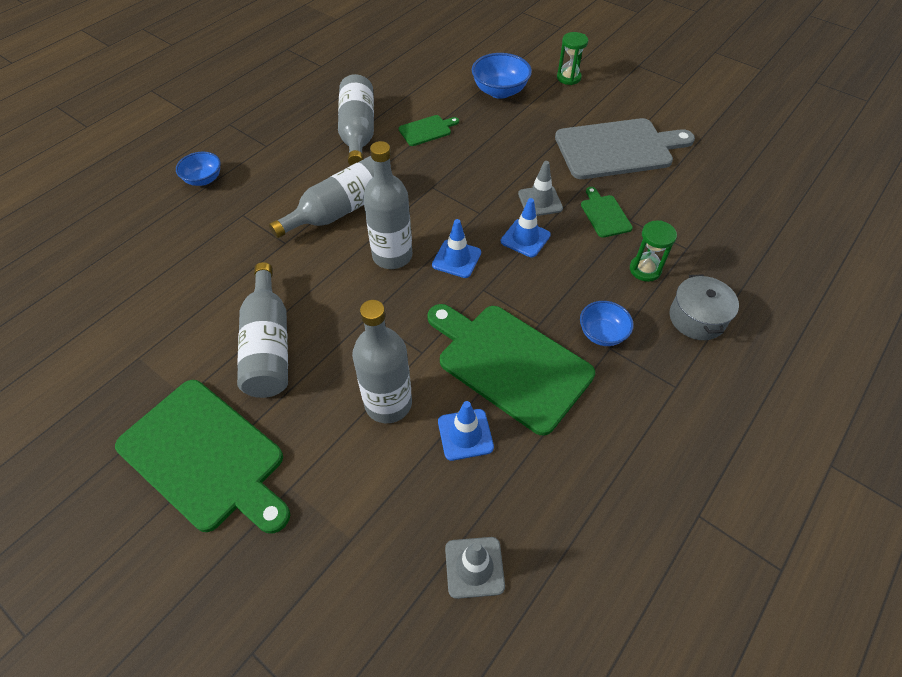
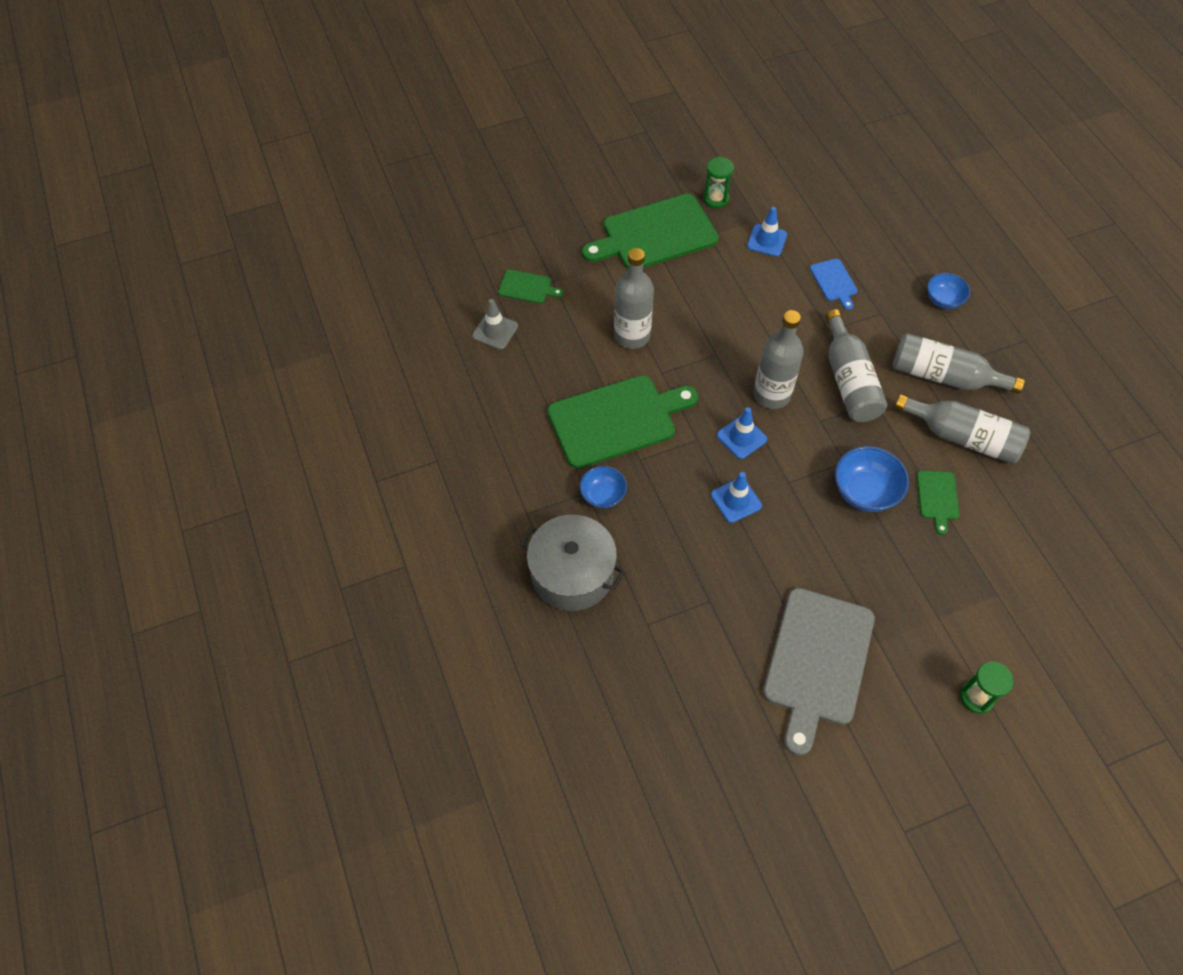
camera: 120 degrees right, 5 degrees up
(214, 259) = (834, 282): none -> blue cutting board
(268, 345) = (725, 289): grey bottle -> grey bottle (944, 376)
(465, 434) = (579, 366): blue traffic cone -> blue traffic cone (767, 240)
(500, 91) = (980, 604): blue bowl -> blue bowl (865, 492)
(540, 201) = (776, 539): grey traffic cone -> none
(604, 214) = (728, 583): green cutting board -> green cutting board (527, 287)
(645, 269) = (644, 571): green hourglass -> green hourglass (716, 199)
(697, 318) = (572, 574): grey pot -> grey pot, size x1.55

